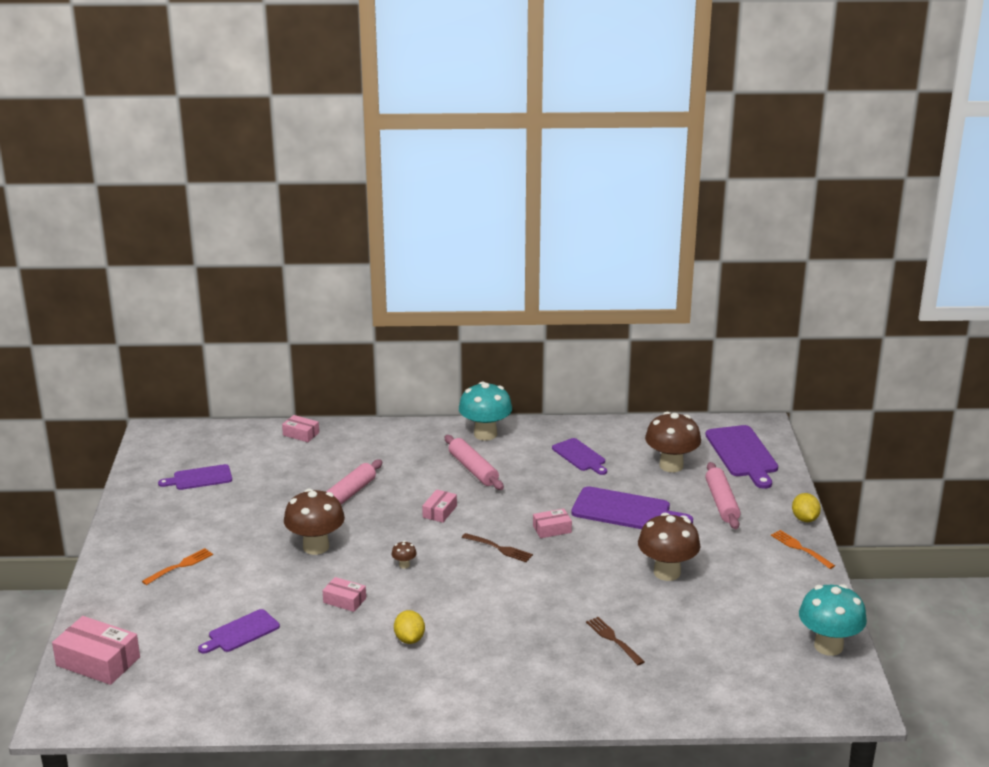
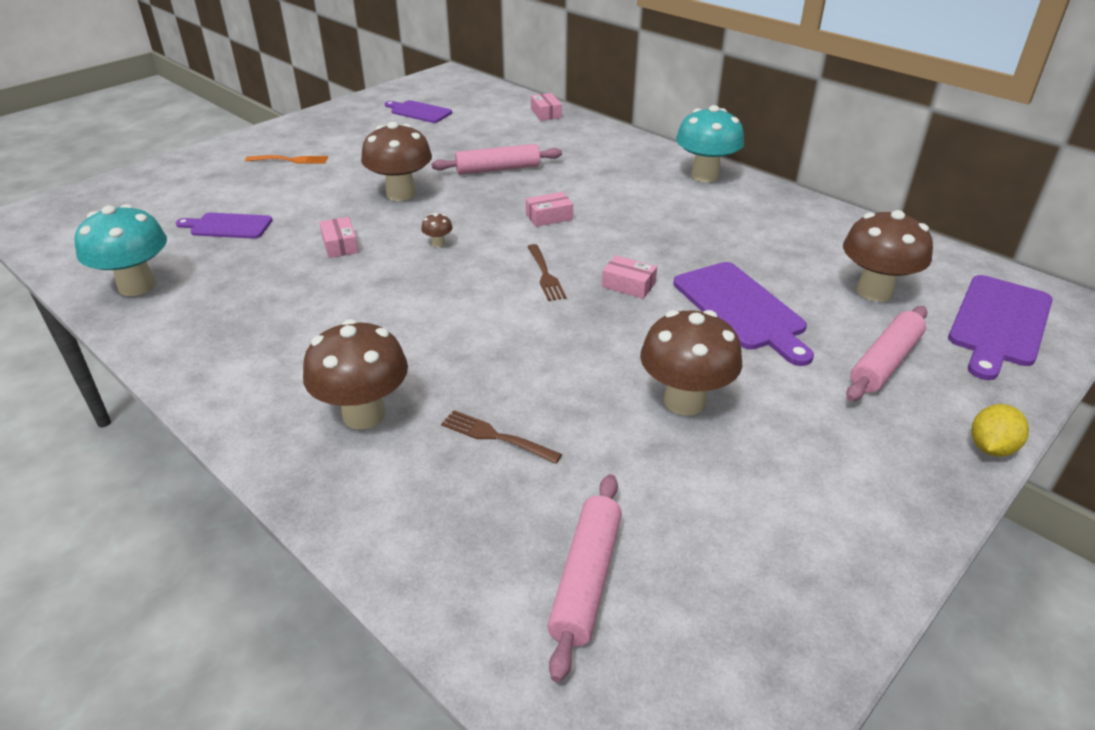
camera: 45 degrees right, 10 degrees up
(98, 661) = (116, 194): pink box -> none
(409, 639) = (322, 307): yellow lemon -> none
(473, 469) = (642, 198): pink rolling pin -> pink rolling pin (586, 579)
(537, 671) = (364, 414): none -> brown mushroom
(580, 456) = (774, 234): purple cutting board -> none
(614, 640) = (497, 437): brown fork -> brown fork turned 75 degrees counterclockwise
(801, 548) = (928, 483): orange fork -> none
(828, 646) = (771, 659): turquoise mushroom -> turquoise mushroom (137, 286)

